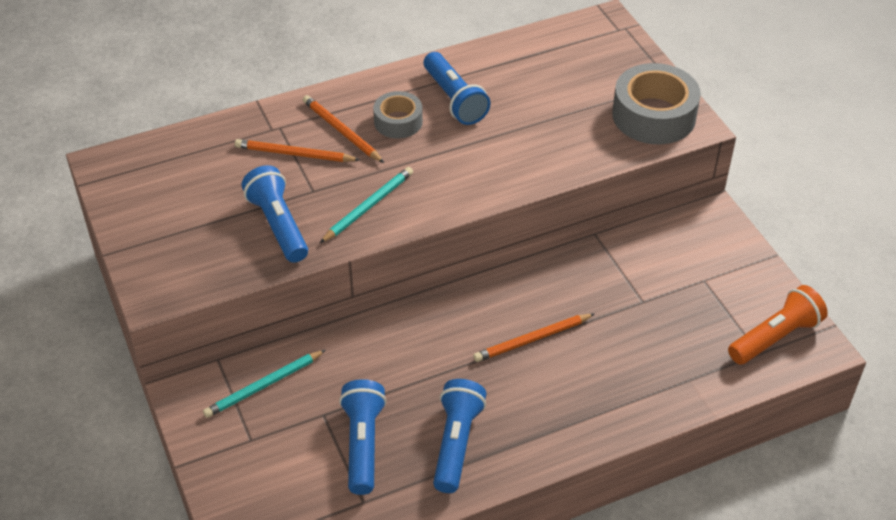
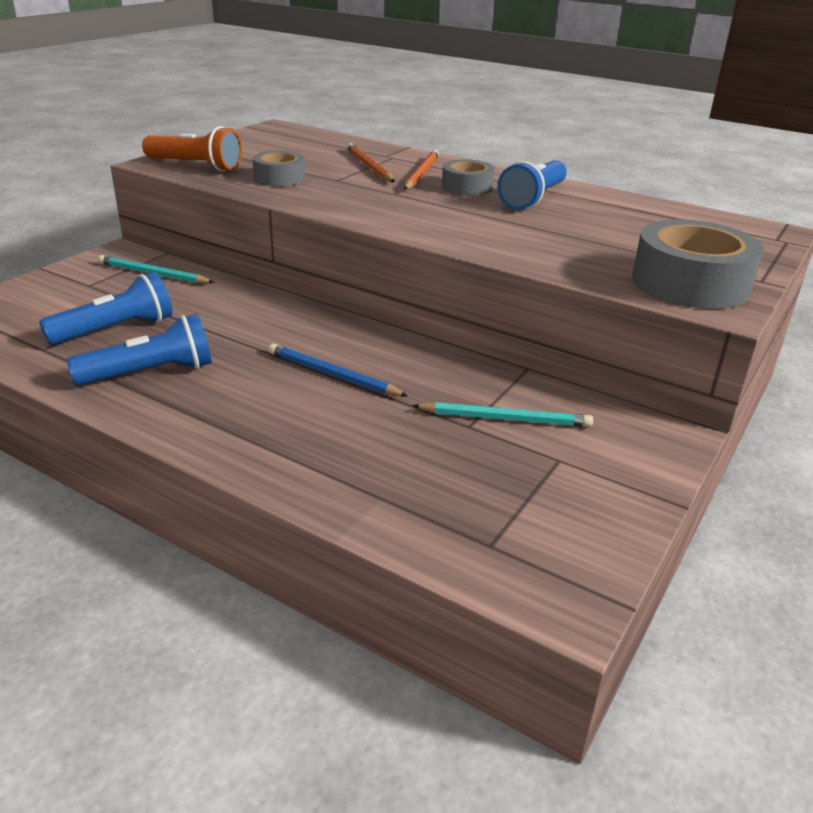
camera: 55 degrees right, 15 degrees down
(278, 225) = (279, 178): blue flashlight -> grey tape
(368, 206) = (345, 199): turquoise pencil -> turquoise pencil (505, 418)
(532, 339) = (332, 375): orange pencil -> blue pencil
(775, 337) = (536, 551): orange flashlight -> orange flashlight (196, 166)

